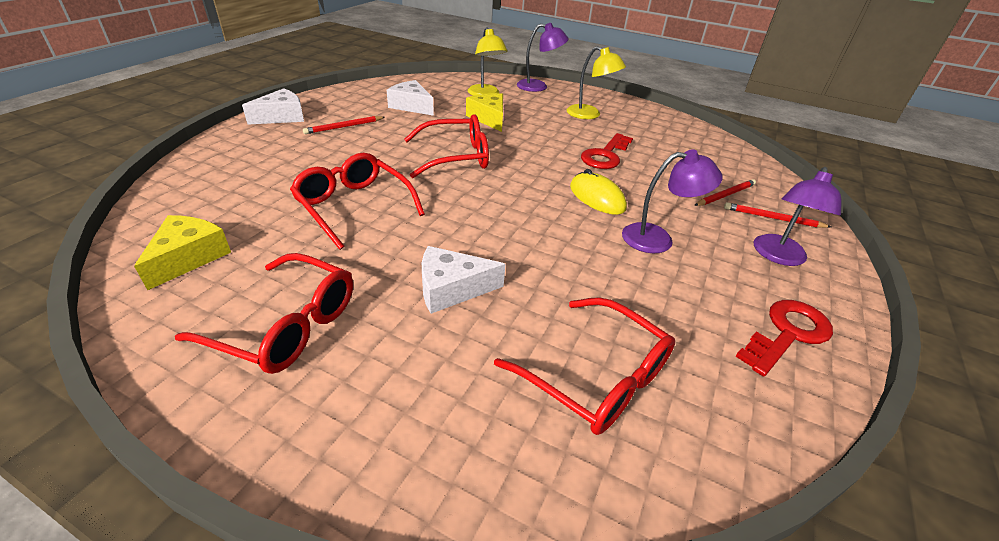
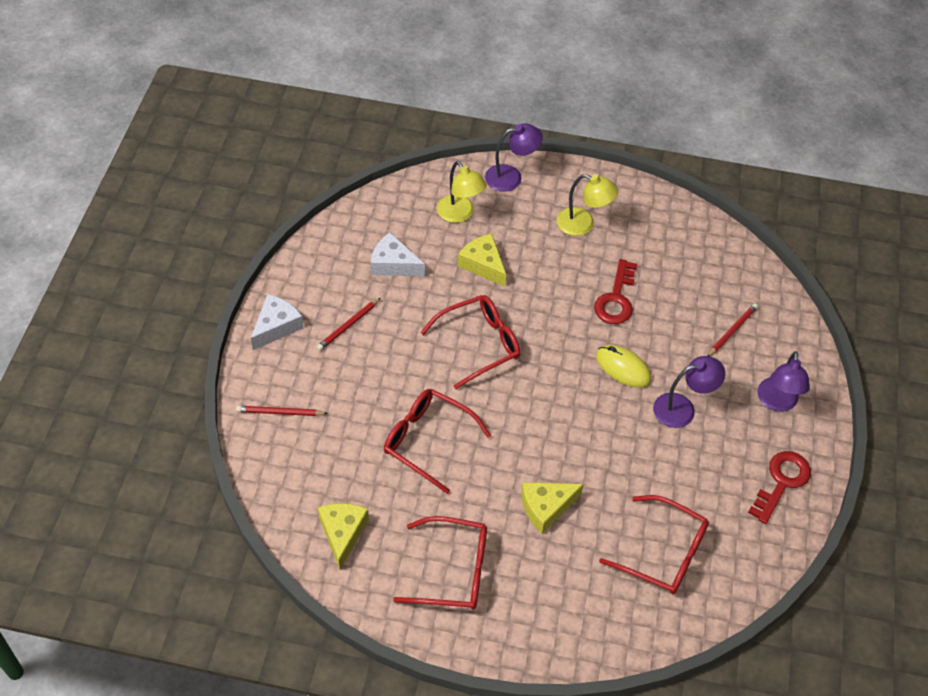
camera: 15 degrees left, 15 degrees up
(451, 289) = (546, 507): white cheese -> yellow cheese
(773, 218) = (773, 353): red pencil -> red pencil (280, 412)

